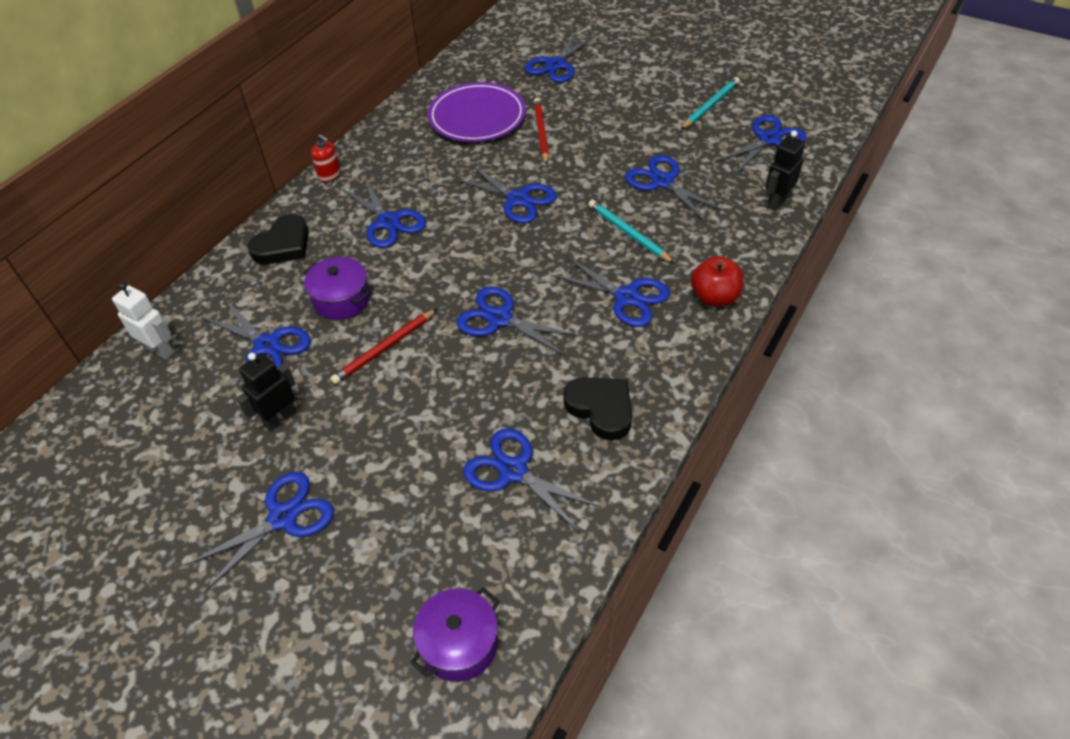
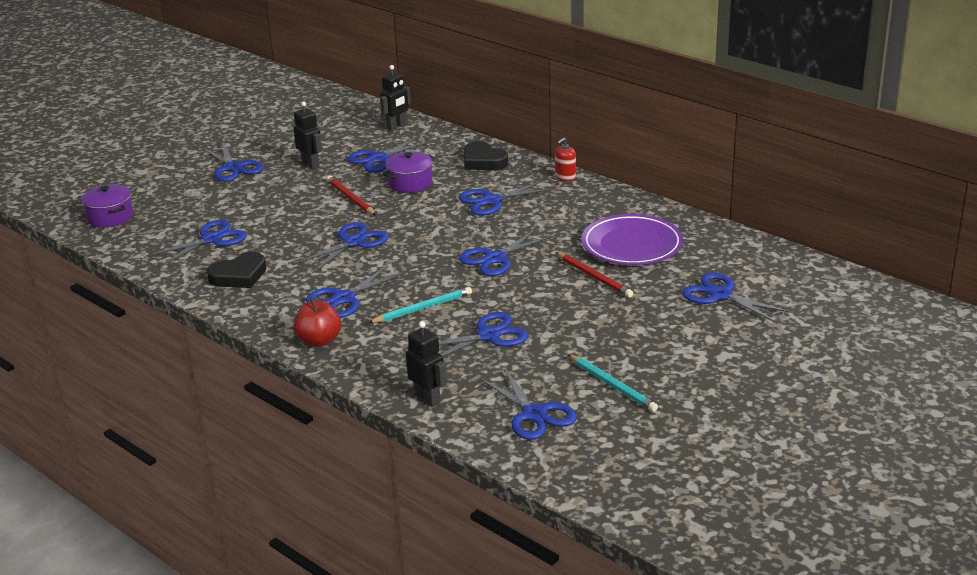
camera: 100 degrees right, 20 degrees down
(160, 350) = (396, 126): white robot -> black robot
(541, 133) = (594, 277): red pencil -> red pencil turned 45 degrees clockwise

